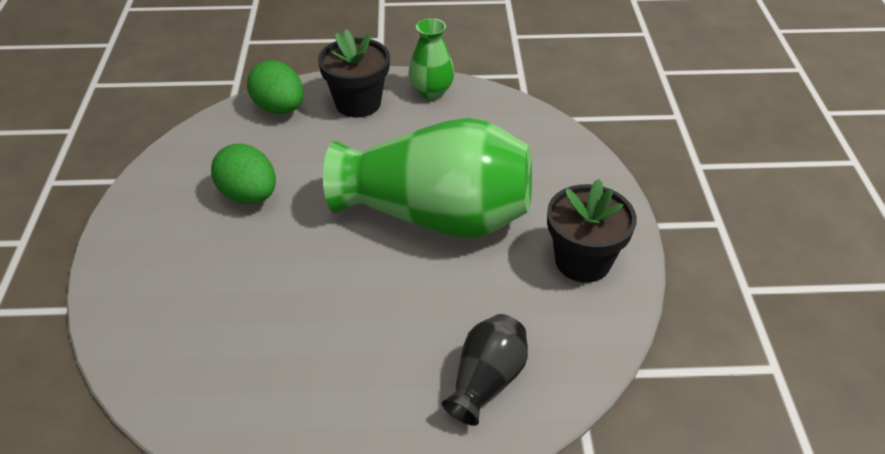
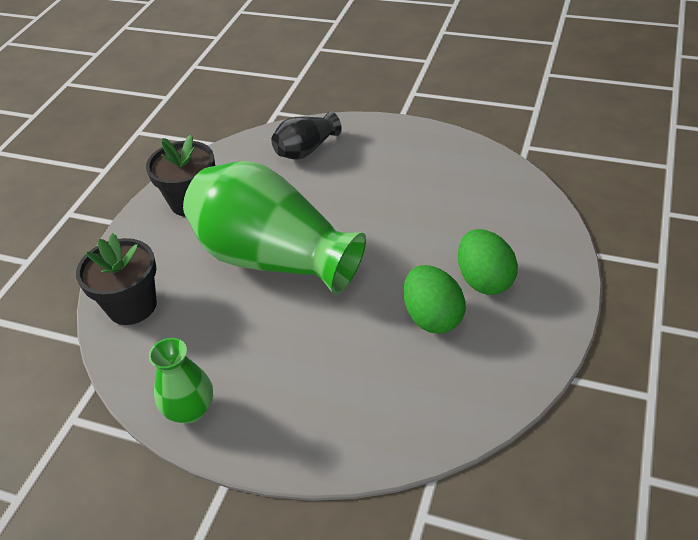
camera: 155 degrees left, 0 degrees up
(279, 108) = (375, 431): green egg -> green egg (484, 280)
(358, 103) = (281, 414): black flower pot -> black flower pot (132, 306)

